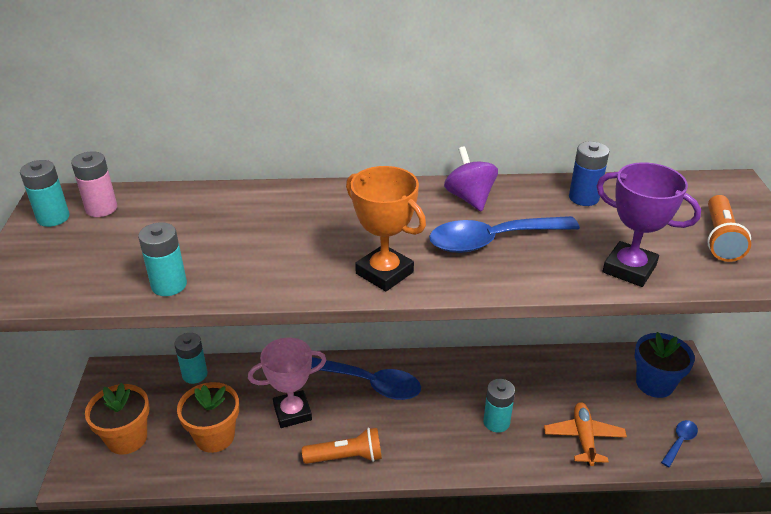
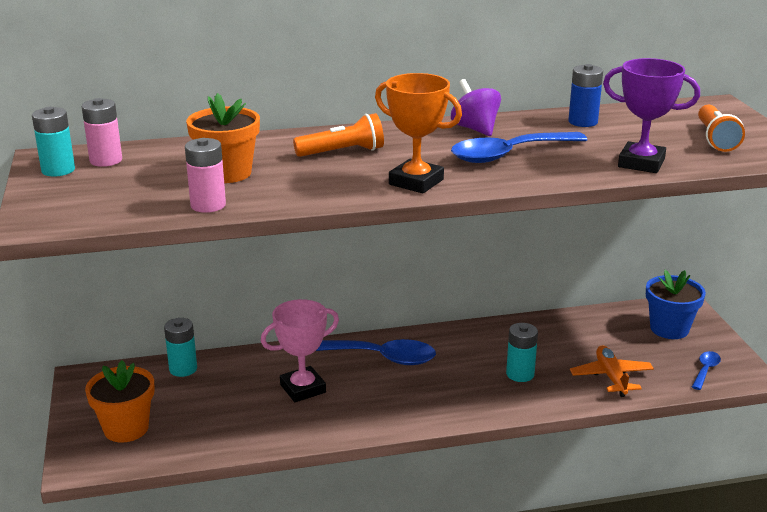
camera: 10 degrees left, 10 degrees down
(169, 285) = (208, 205): turquoise battery -> pink battery
(215, 436) = (224, 416): orange flower pot -> orange flower pot (227, 173)
(346, 457) = (373, 417): orange flashlight -> orange flashlight (342, 152)

